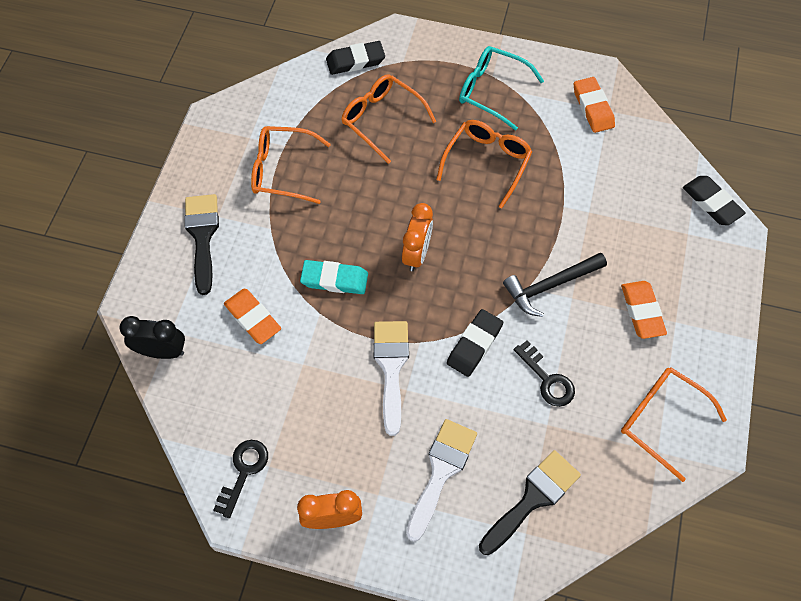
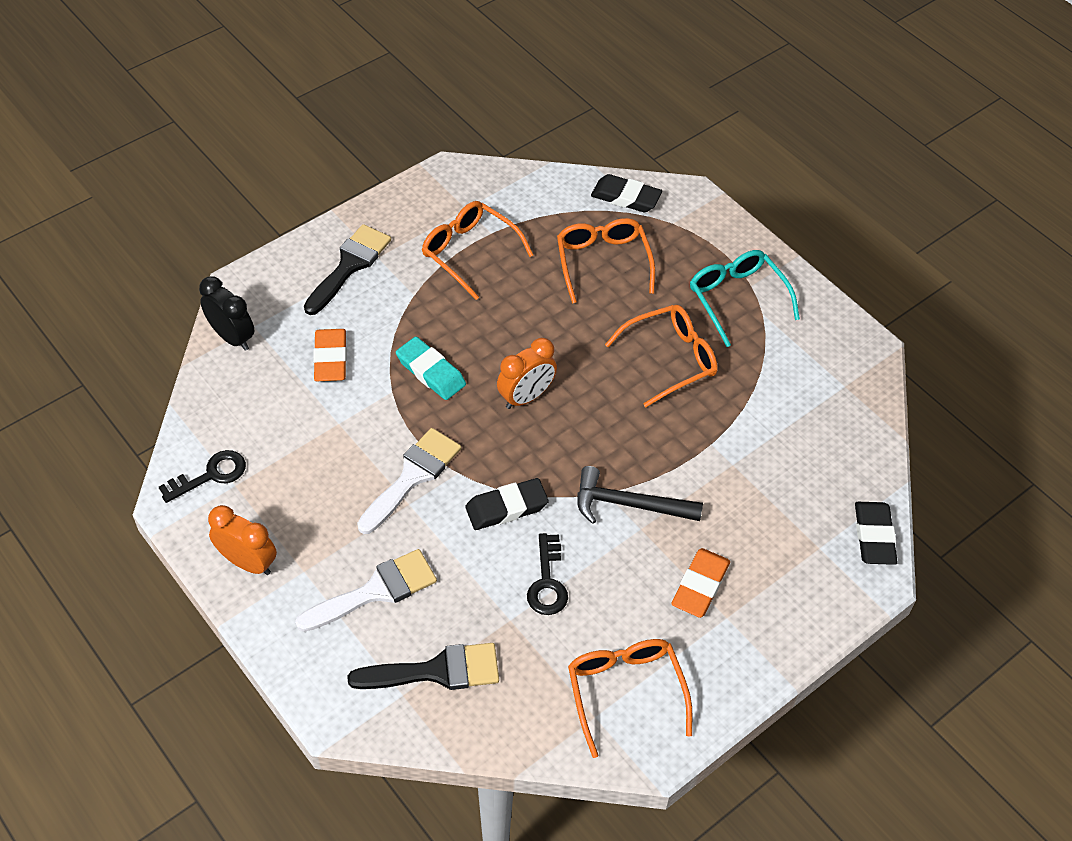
camera: 35 degrees right, 10 degrees down
(593, 107) = (830, 373): orange eraser -> none

